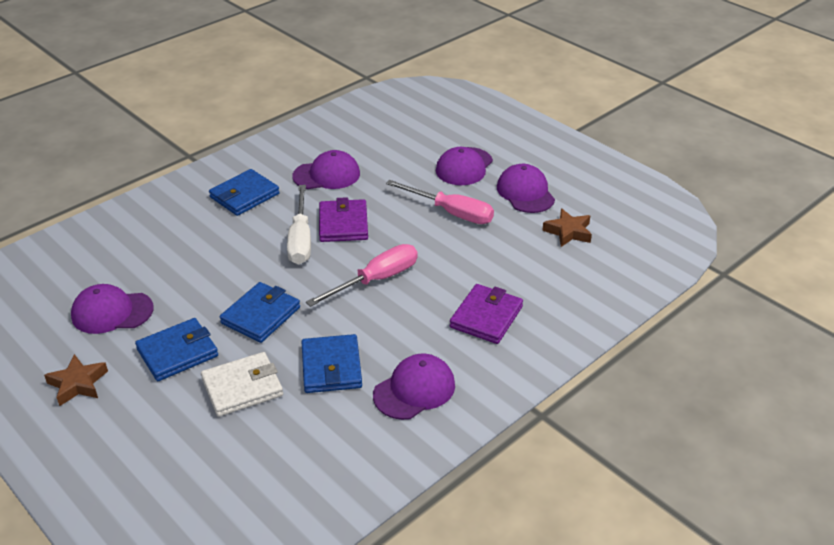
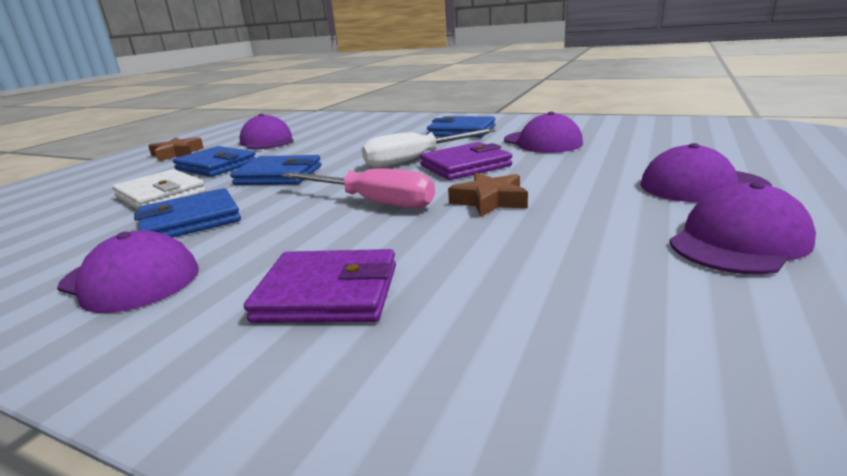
camera: 70 degrees right, 15 degrees down
(451, 213) = (575, 205): pink screwdriver -> none
(568, 232) = (701, 317): brown star -> brown star (489, 201)

